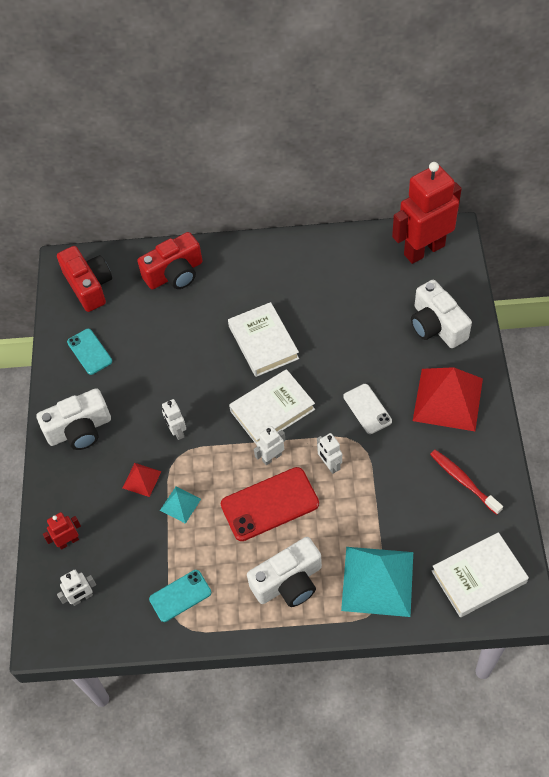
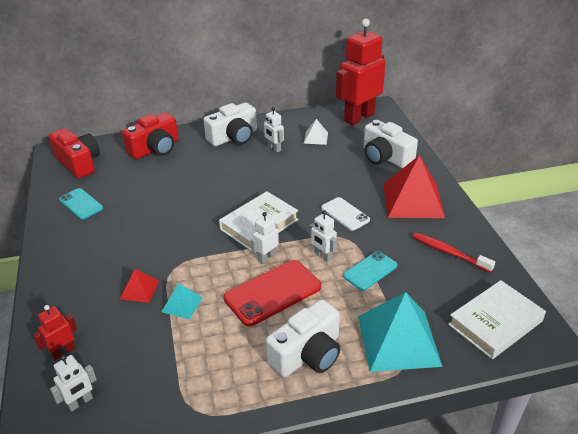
camera: 15 degrees left, 20 degrees down
(79, 430) = (73, 259): white camera -> white camera (234, 137)
(177, 431) = (171, 249): white robot -> white robot (274, 148)
(180, 596) = (193, 384): turquoise phone -> turquoise phone (370, 271)
(263, 342) = (241, 182): white book -> none
(363, 280) = (316, 138): none -> white pyramid

